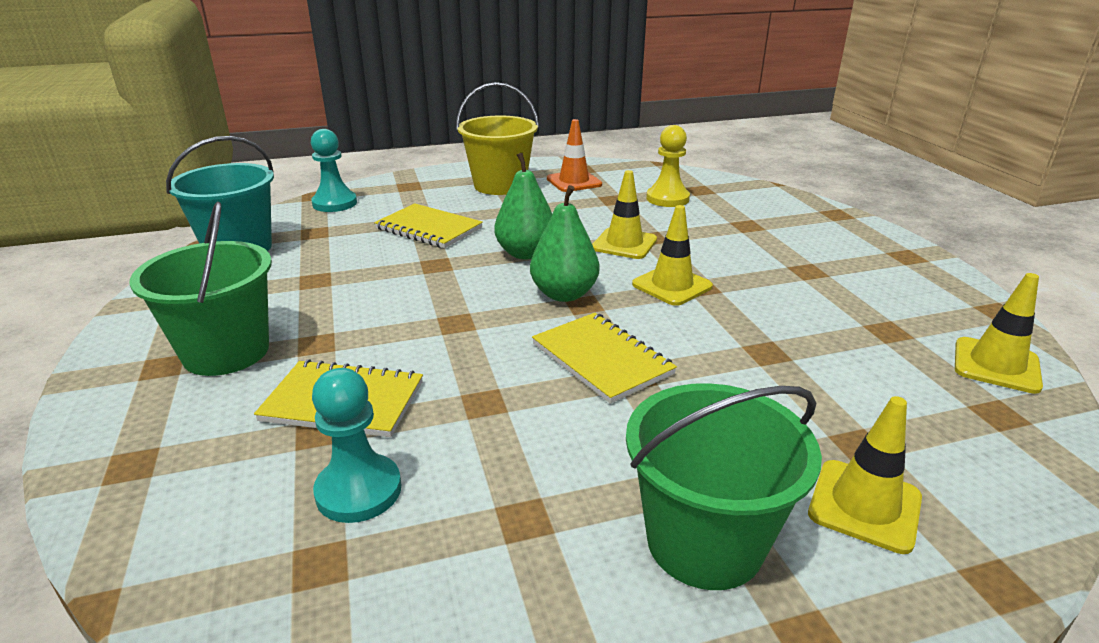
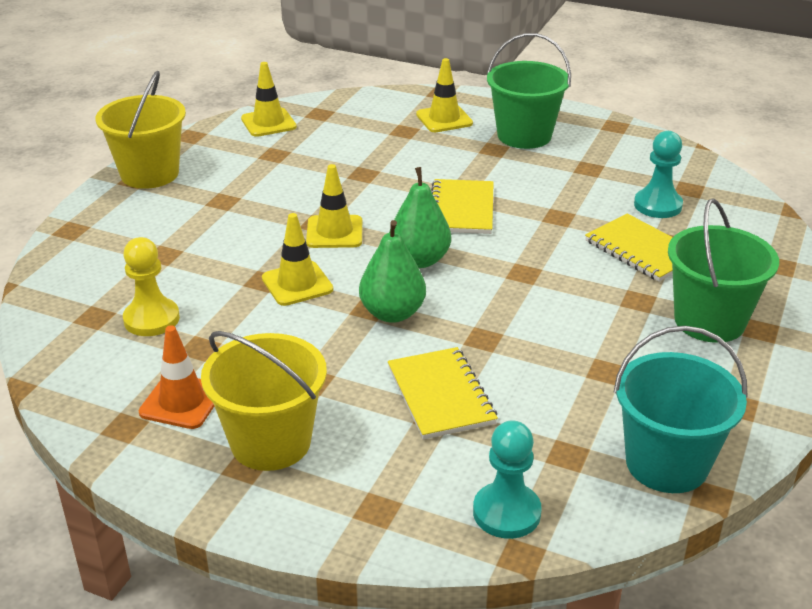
camera: 140 degrees left, 5 degrees up
(912, 264) = (149, 174): none -> yellow bucket

